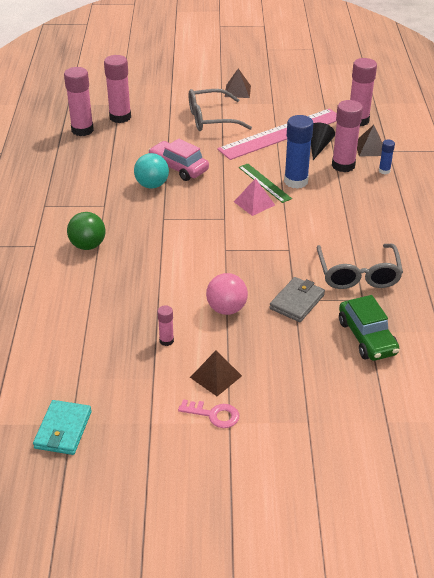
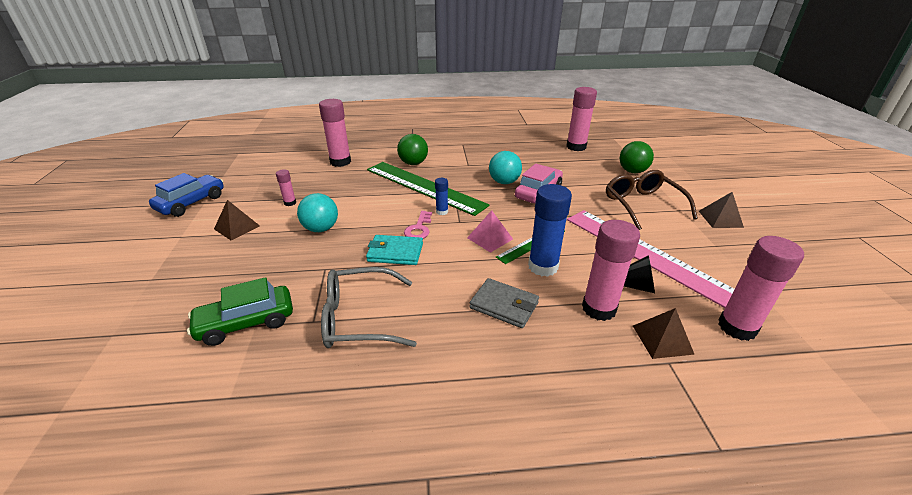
camera: 85 degrees right, 5 degrees down
(63, 430) = (218, 173): turquoise wallet -> turquoise wallet (395, 252)
(120, 117) = (608, 160): pink glue stick -> pink glue stick (340, 162)
(148, 110) = (632, 171): none -> green ball
(149, 435) = (191, 203): none -> blue car
(150, 238) = (424, 187): none -> green ruler
(211, 119) = (642, 205): grey glasses -> brown glasses
(214, 415) = (193, 228): pink key -> pink key (419, 229)
(226, 309) = (321, 229): pink ball -> turquoise ball
(297, 302) = (320, 270): grey wallet -> grey wallet (504, 305)
(384, 171) = (606, 354): blue glue stick -> blue glue stick (442, 212)

